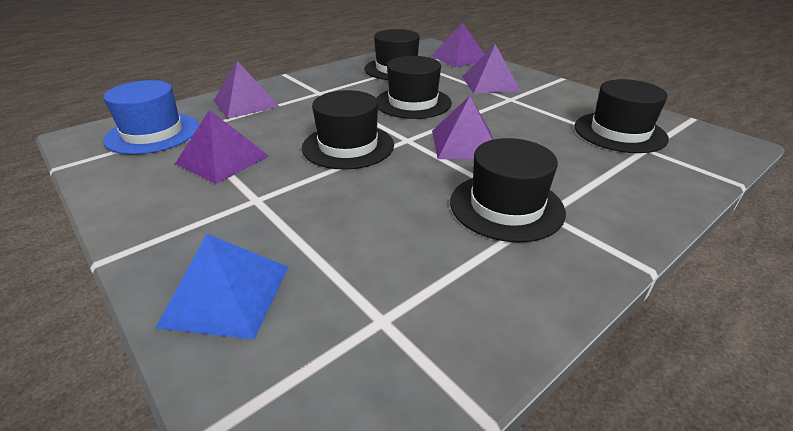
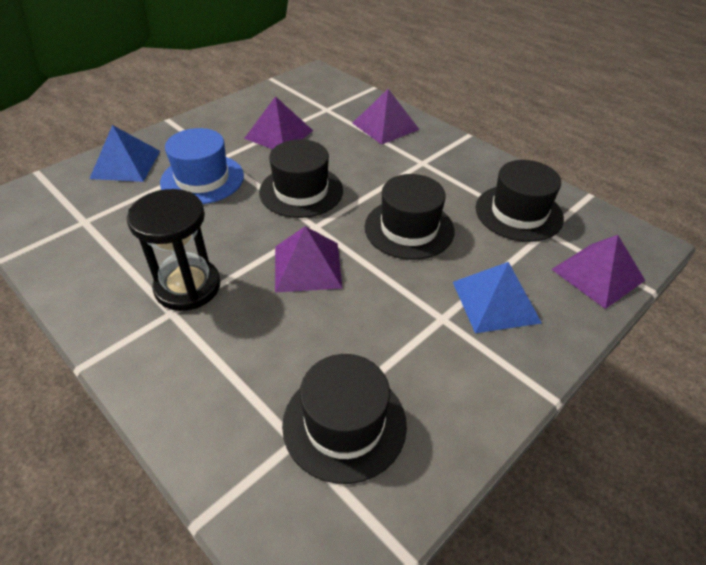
camera: 85 degrees right, 10 degrees up
(153, 133) = (321, 97): blue hat -> blue hat (202, 179)
(490, 83) = (495, 302): purple pyramid -> blue pyramid
(506, 206) = (187, 287): black hat -> black hourglass

